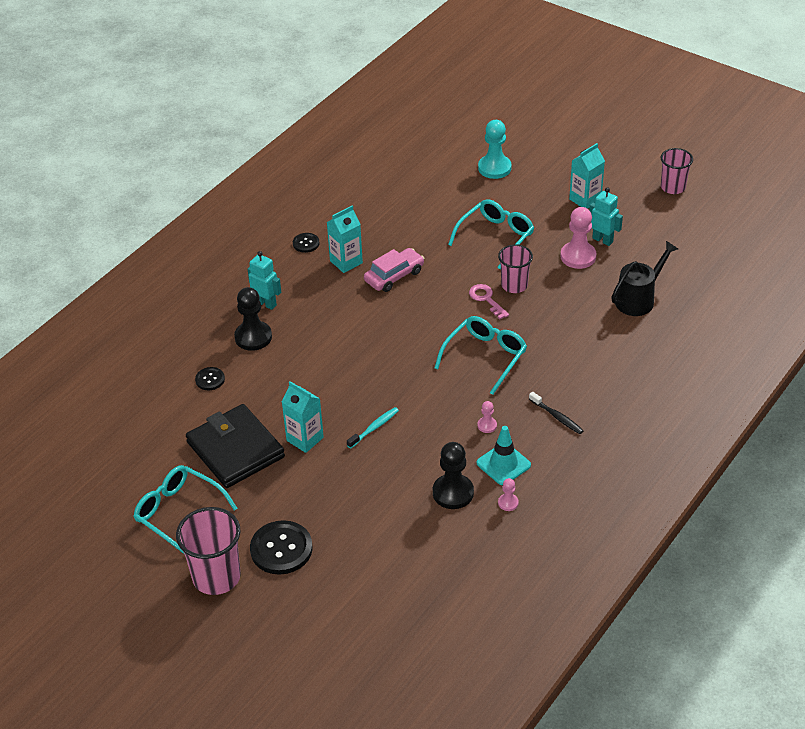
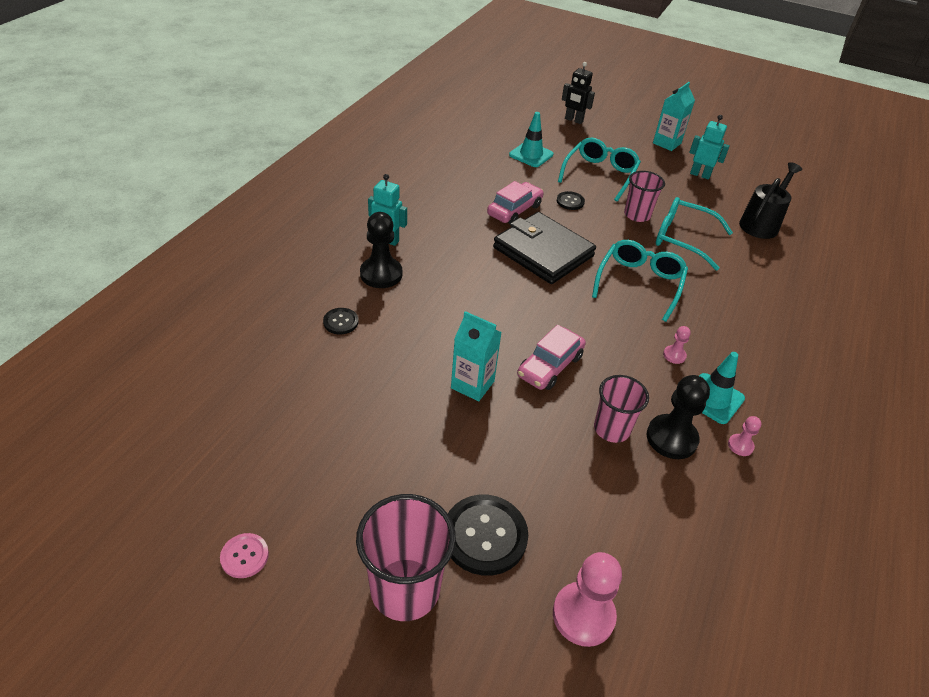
camera: 15 degrees left, 0 degrees up
(112, 546) = (244, 556): none -> pink button
(178, 513) = (332, 495): turquoise glasses -> turquoise glasses (682, 239)
(235, 449) = (390, 403): black wallet -> black wallet (543, 252)
(306, 243) = (414, 183): black button -> black button (570, 201)
(346, 262) = (461, 199): turquoise carton -> none
(374, 428) = (549, 366): turquoise toothbrush -> pink car
(432, 212) = (531, 155): none -> turquoise traffic cone
(486, 299) = (615, 228): pink key -> none
(494, 168) = (573, 120): turquoise pawn -> black robot
(557, 417) = (743, 341): black toothbrush -> none
(578, 256) = (685, 189): pink pawn -> pink pawn (583, 615)
(673, 187) = (738, 133): pink cup -> pink cup (611, 429)

